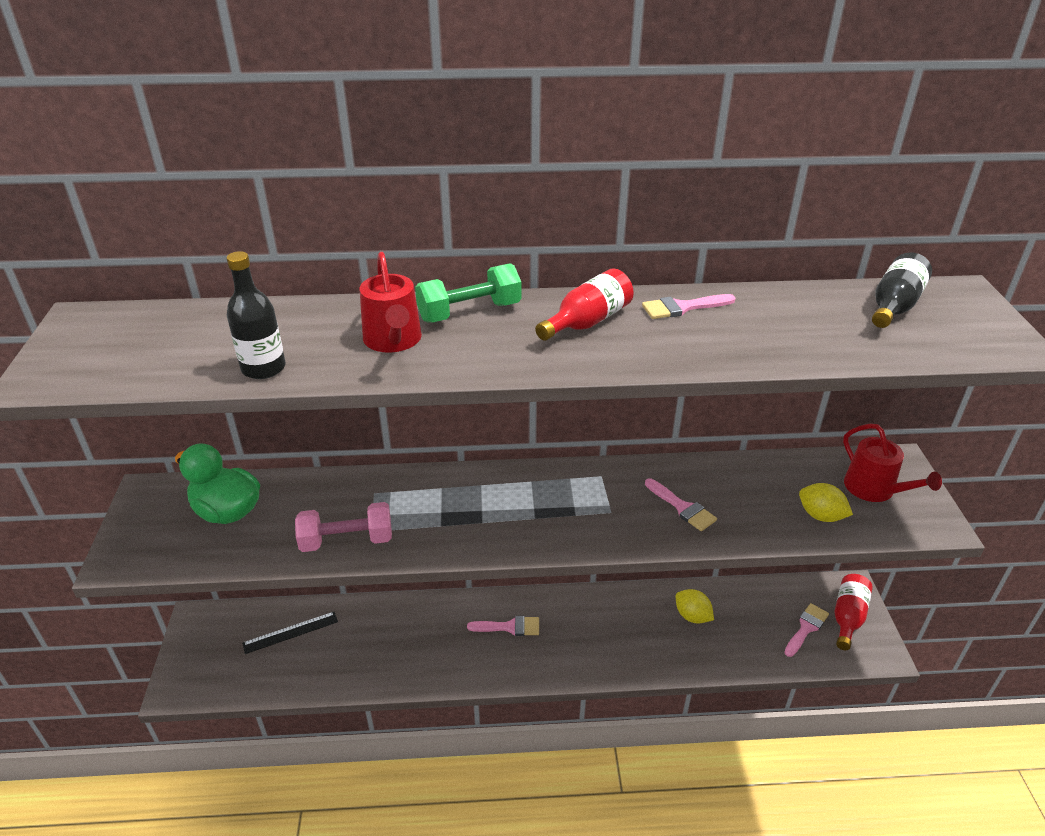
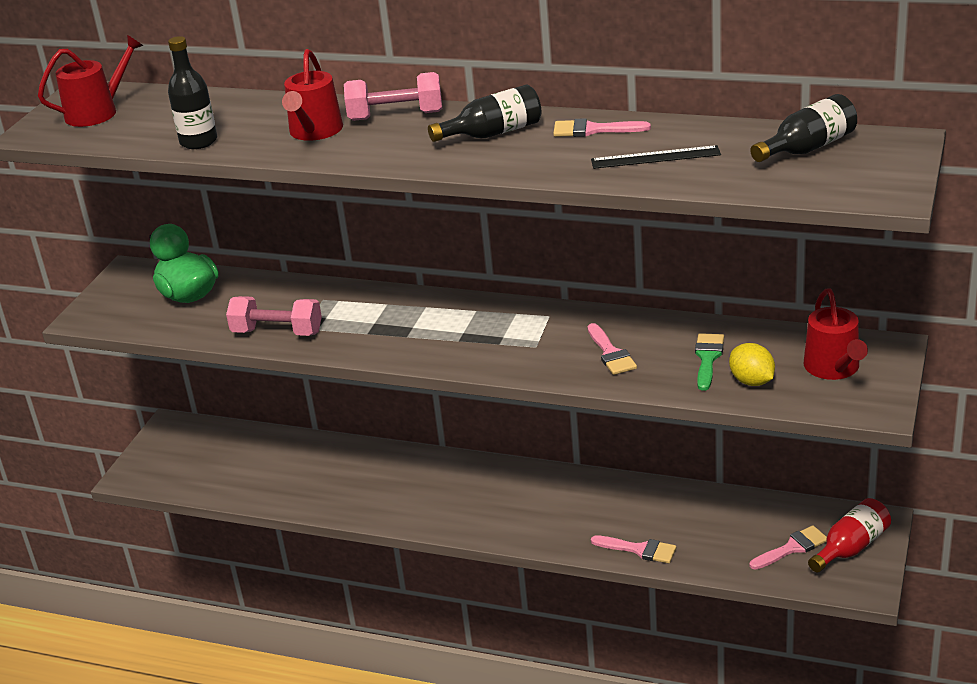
camera: 25 degrees right, 5 degrees down
(112, 343) = (97, 112): none -> red watering can
(290, 632) = (250, 452): black ruler -> black ruler (655, 157)
(469, 312) = (396, 116): green dumbbell -> pink dumbbell
(509, 627) = (464, 487): pink brush -> pink brush (639, 550)
(587, 322) = (493, 133): red bottle -> black bottle
(692, 616) = (667, 513): yellow lemon -> none
(767, 498) = (708, 358): none -> green brush

